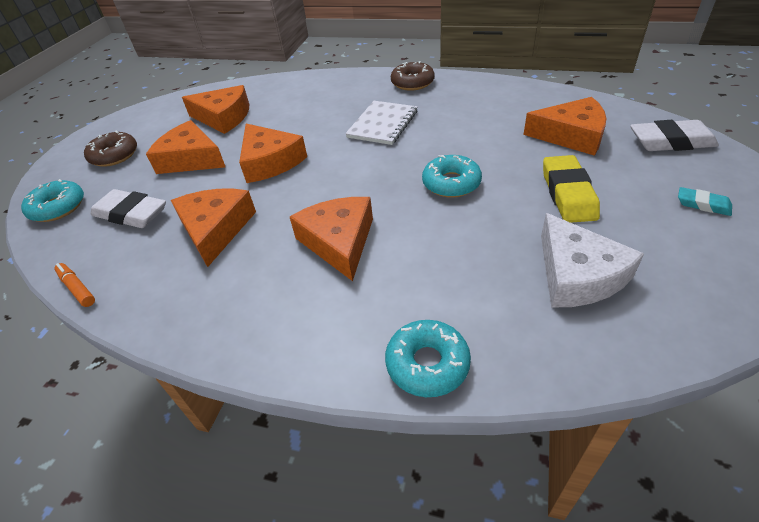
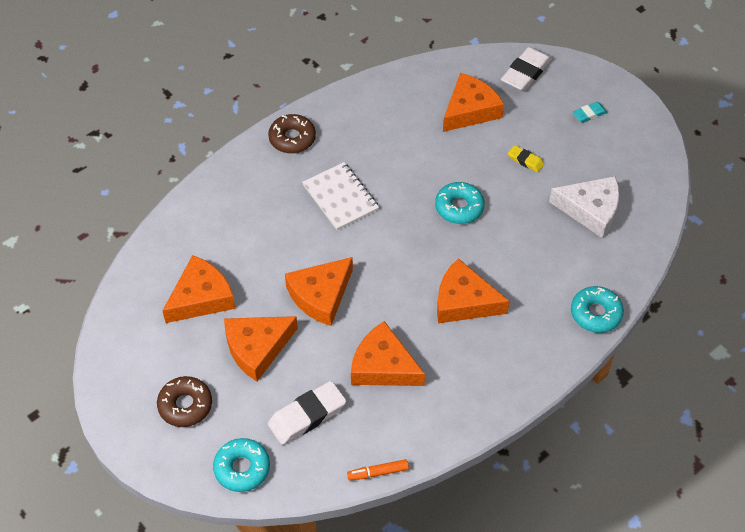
camera: 60 degrees left, 10 degrees up
(270, 162) = (321, 296): orange cheese -> orange cheese turned 135 degrees clockwise
(568, 194) = (525, 160): yellow eraser -> yellow eraser, size x0.54

